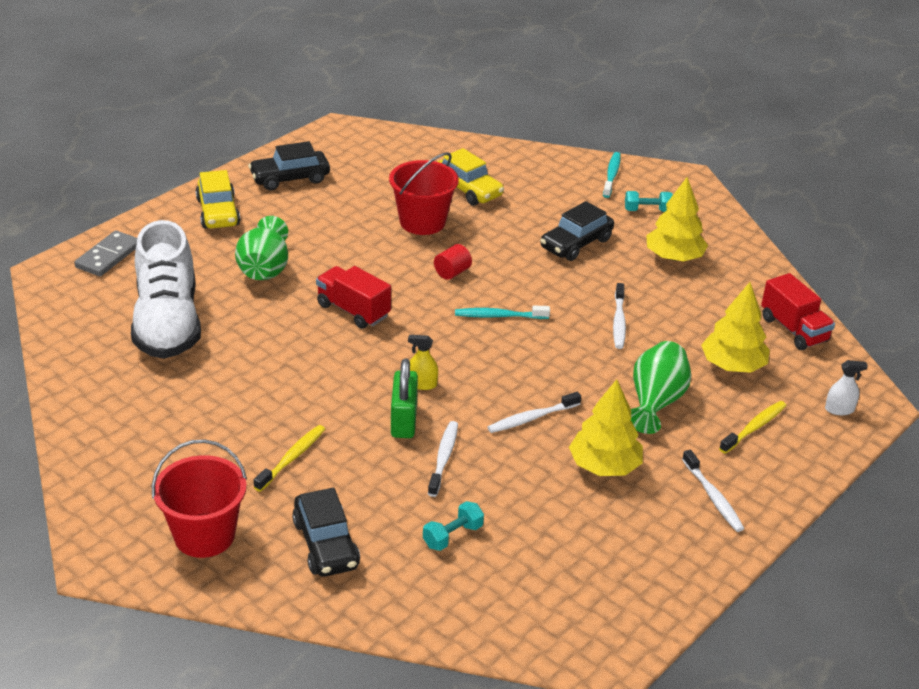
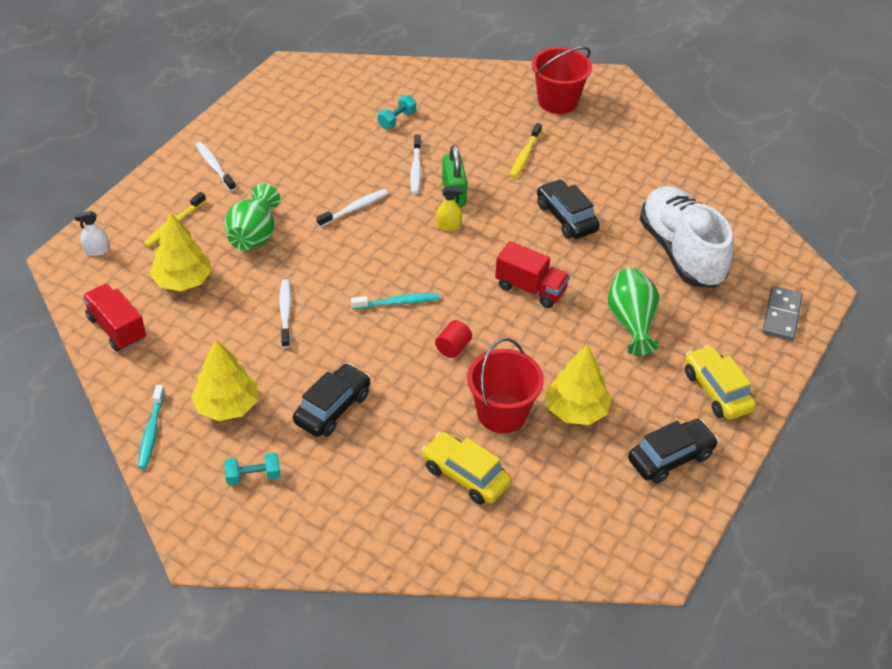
camera: 170 degrees right, 10 degrees up
(326, 544) = (478, 105): black car -> black car (566, 217)
(604, 466) = (295, 179): yellow tree -> yellow tree (576, 410)
(611, 175) = (296, 535): turquoise toothbrush -> turquoise toothbrush (151, 432)

